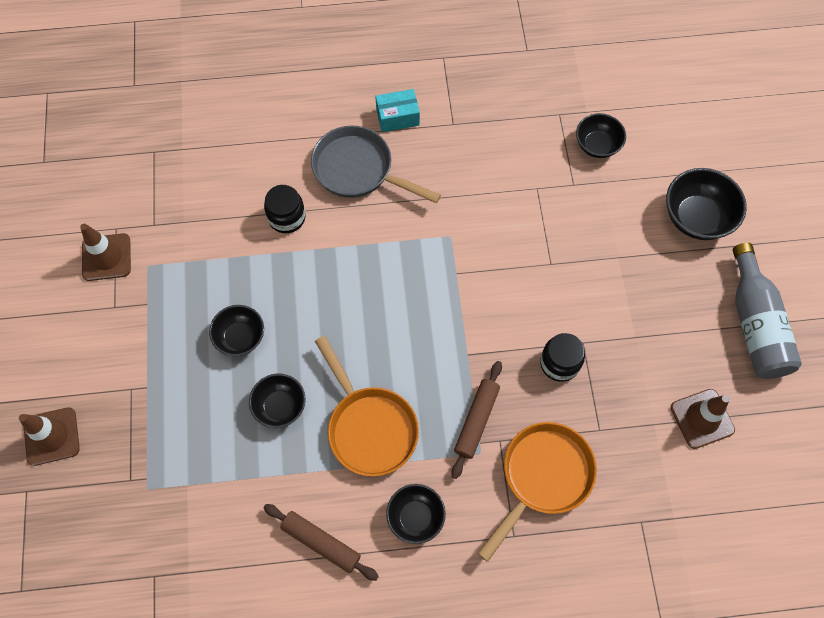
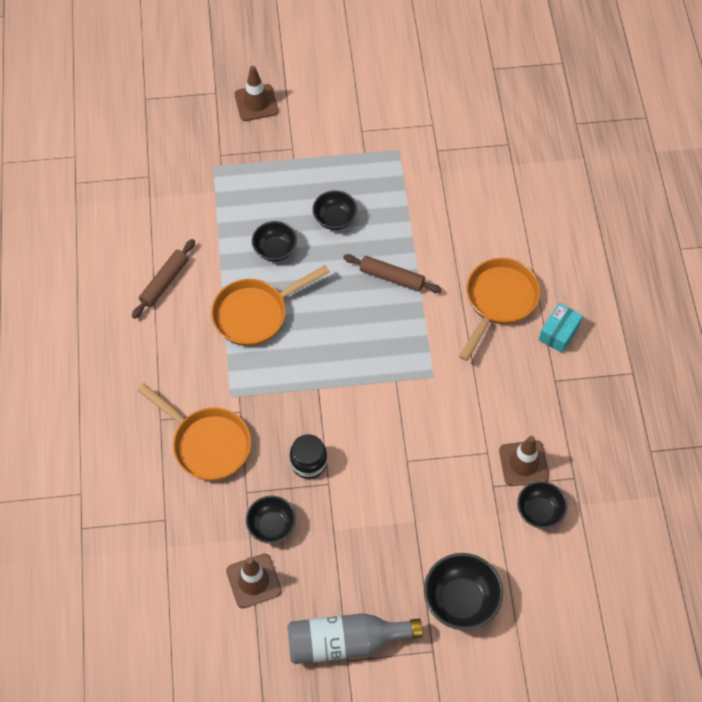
camera: 90 degrees right, 5 degrees down
(106, 257) = (406, 121): brown traffic cone -> brown traffic cone (523, 463)
(287, 217) = (447, 246): black jar -> none
(358, 170) = (498, 301): grey pan -> orange pan
(397, 117) = (559, 333): turquoise box -> turquoise box turned 45 degrees clockwise
(415, 517) = (180, 347): black bowl -> black bowl (272, 526)
(476, 421) = (258, 394): brown rolling pin -> brown rolling pin (392, 277)

